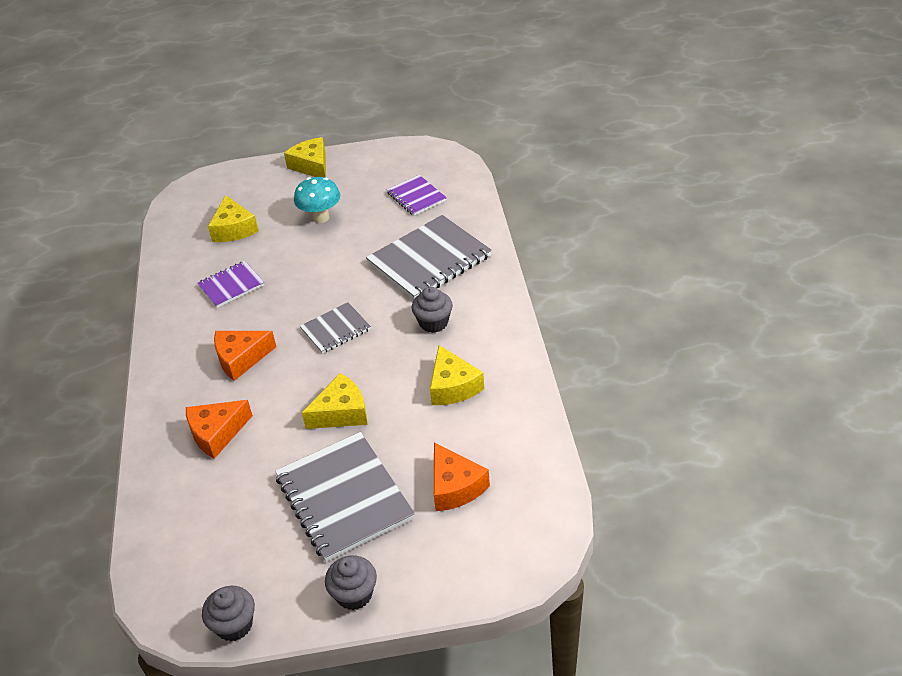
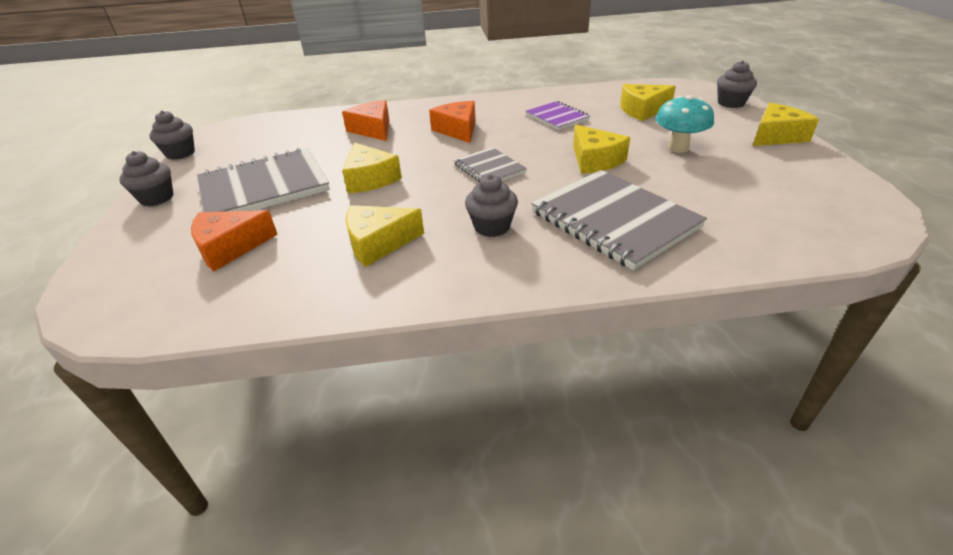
camera: 90 degrees right, 5 degrees down
(236, 176) = (731, 103): none -> grey cupcake
(333, 264) = (595, 160): none -> yellow cheese
(416, 197) = (751, 205): purple notebook -> none

